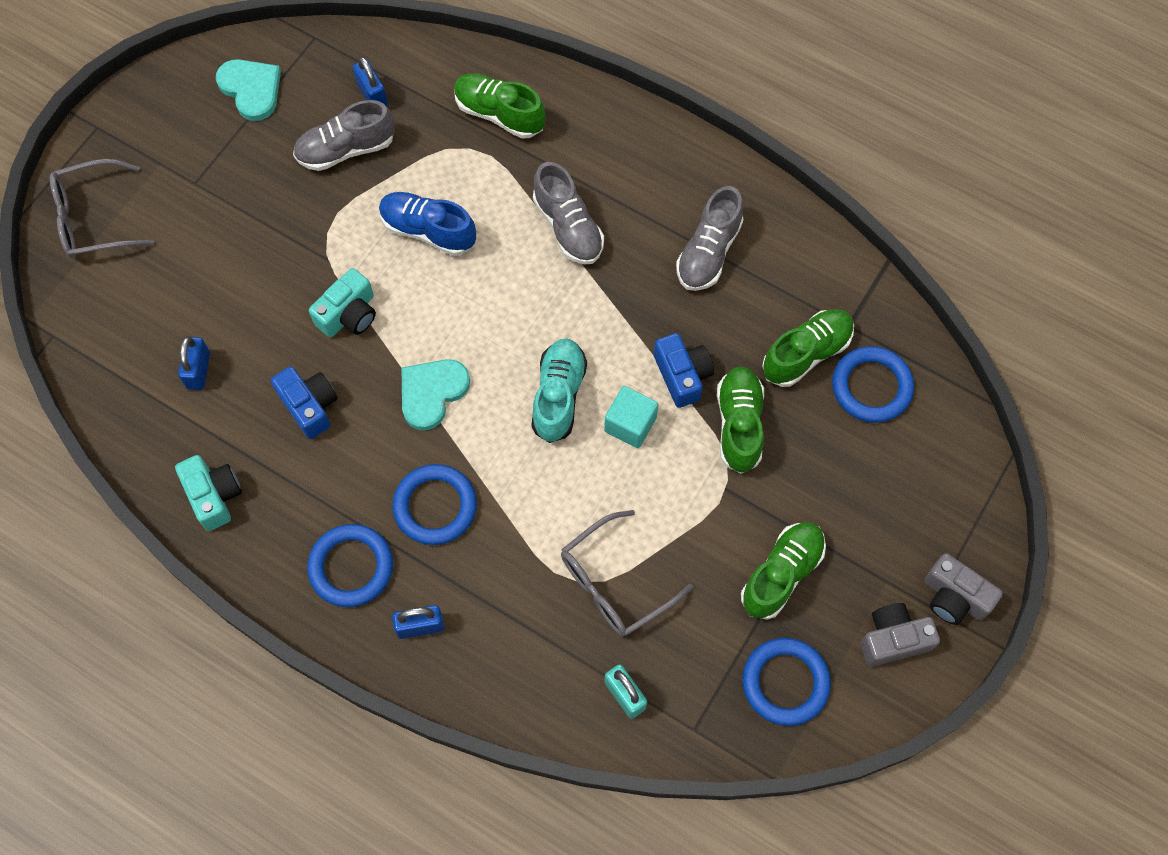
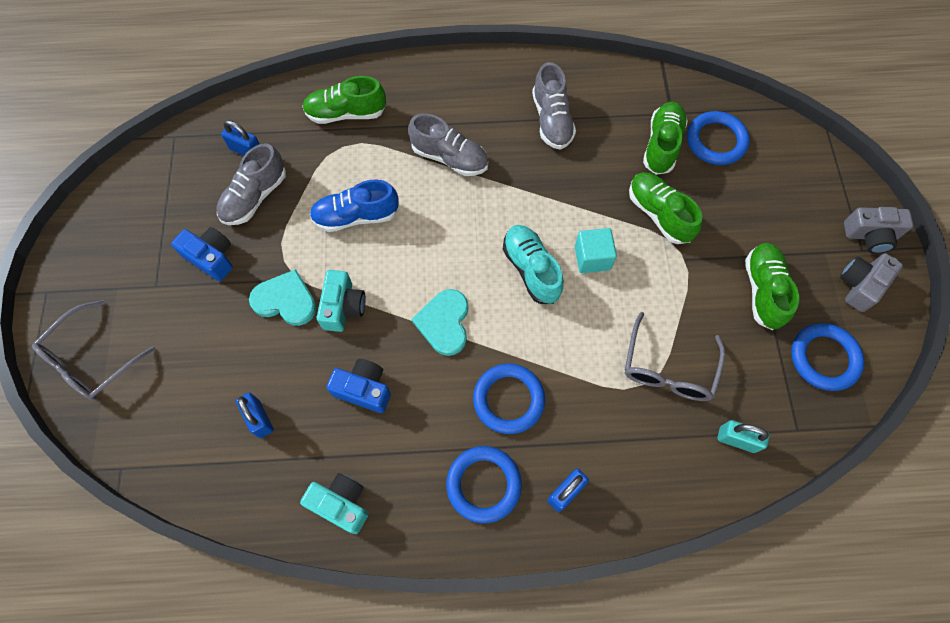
camera: 35 degrees left, 0 degrees up
(251, 89) = (152, 197): turquoise heart -> turquoise heart (285, 300)
(682, 375) = (599, 206): blue camera -> blue camera (211, 258)

